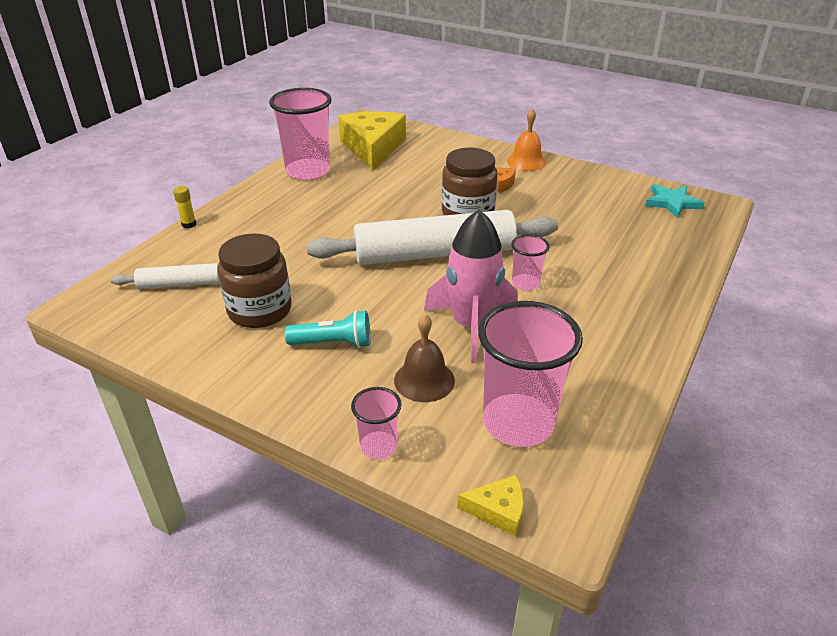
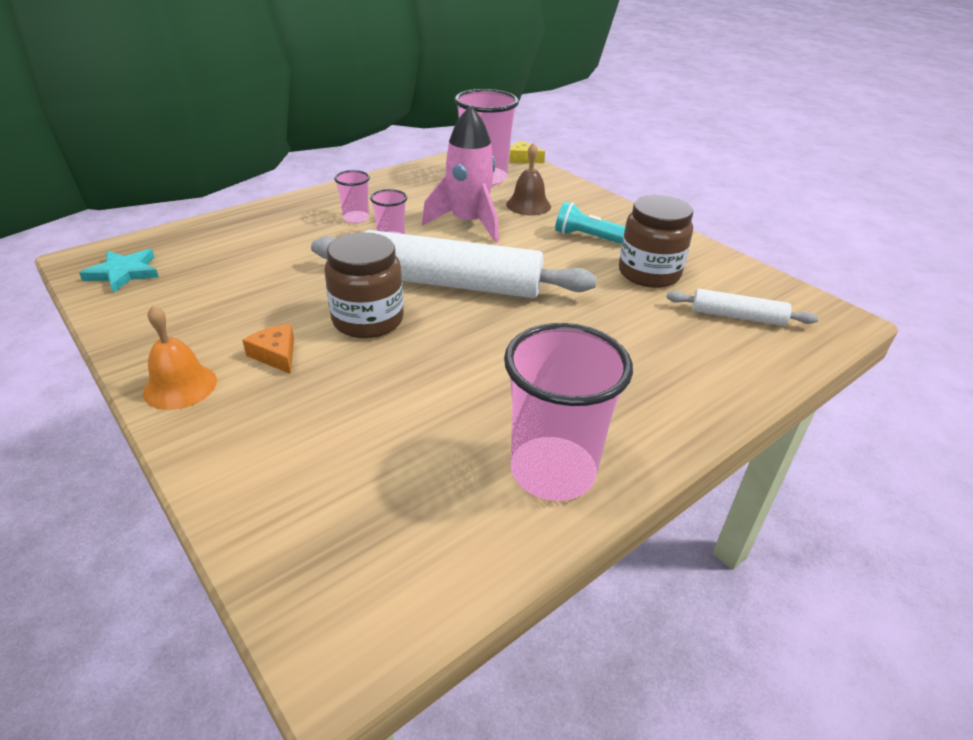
camera: 160 degrees left, 0 degrees up
(189, 224) = (752, 400): yellow glue stick -> none
(373, 148) = (397, 510): yellow cheese -> none
(378, 447) = (575, 187): pink cup -> pink cup (356, 218)

